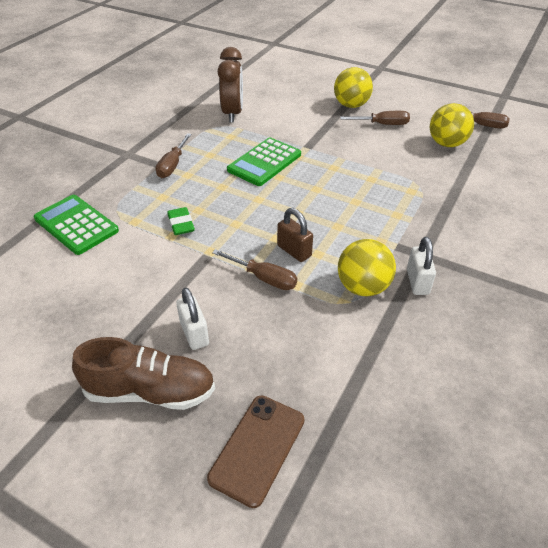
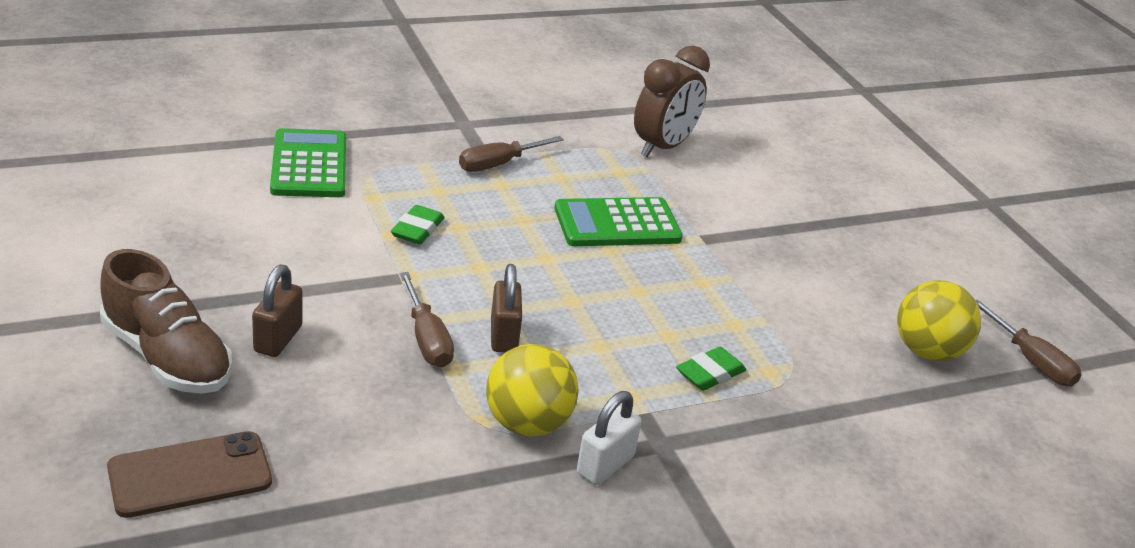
camera: 35 degrees right, 10 degrees down
(194, 333) = (278, 339): white padlock -> brown padlock
(351, 105) = (854, 225): yellow ball -> none
(382, 124) = (863, 273): brown screwdriver -> none
(394, 208) = (710, 373): none -> green eraser

